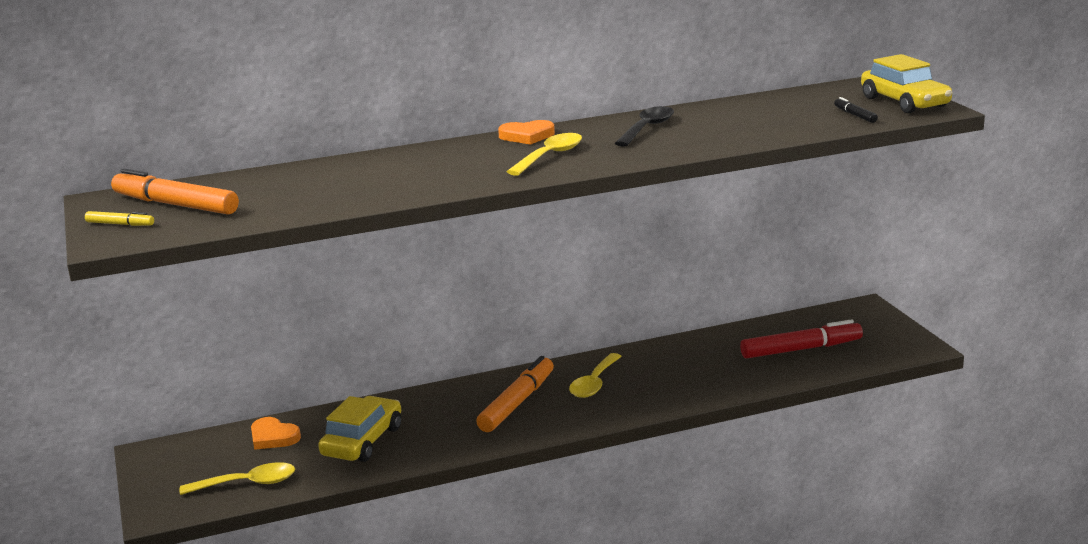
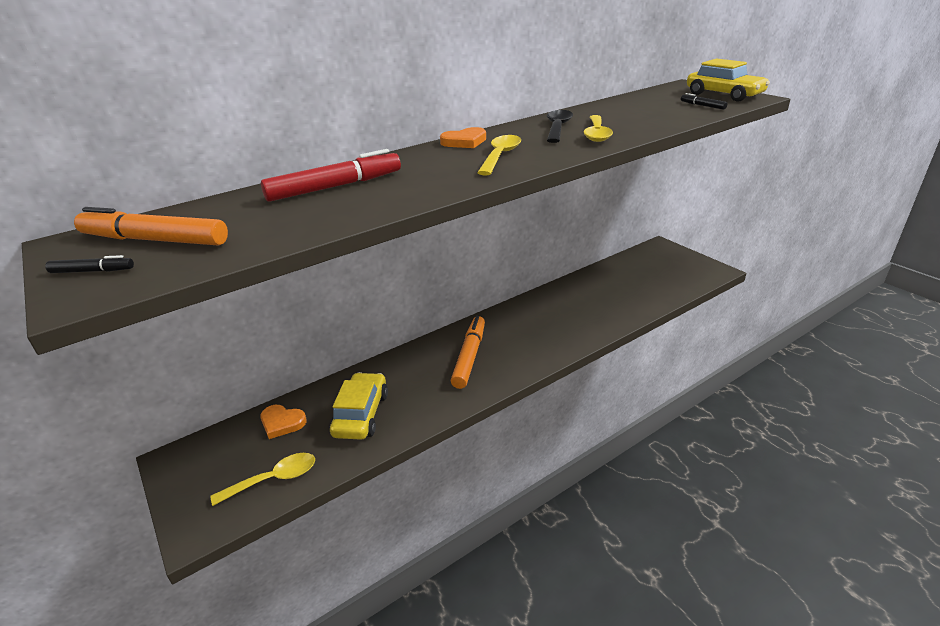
camera: 15 degrees left, 10 degrees up
(120, 224) = (92, 271): yellow marker -> black marker
(594, 383) = (518, 330): yellow spoon -> yellow spoon (596, 134)
(801, 349) = (642, 282): red marker -> red marker (335, 187)

